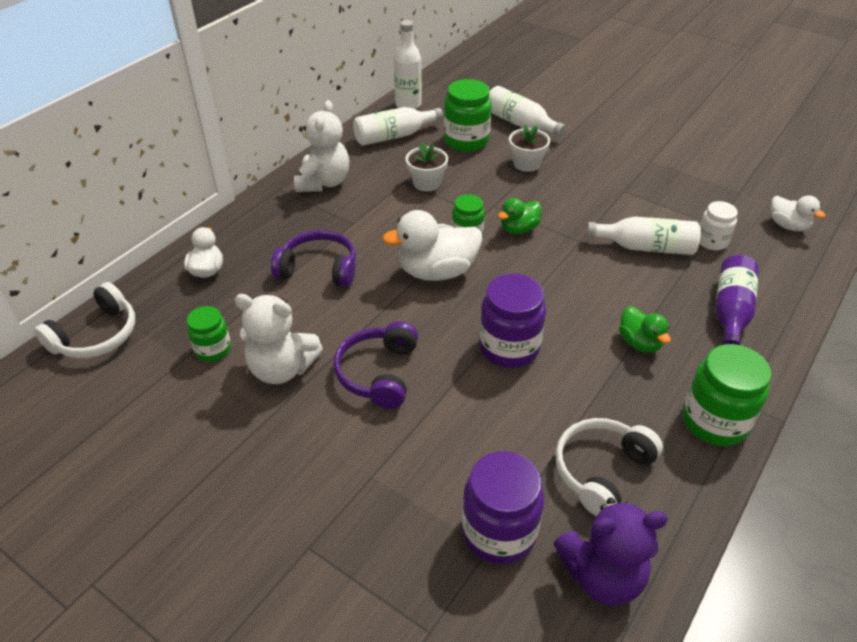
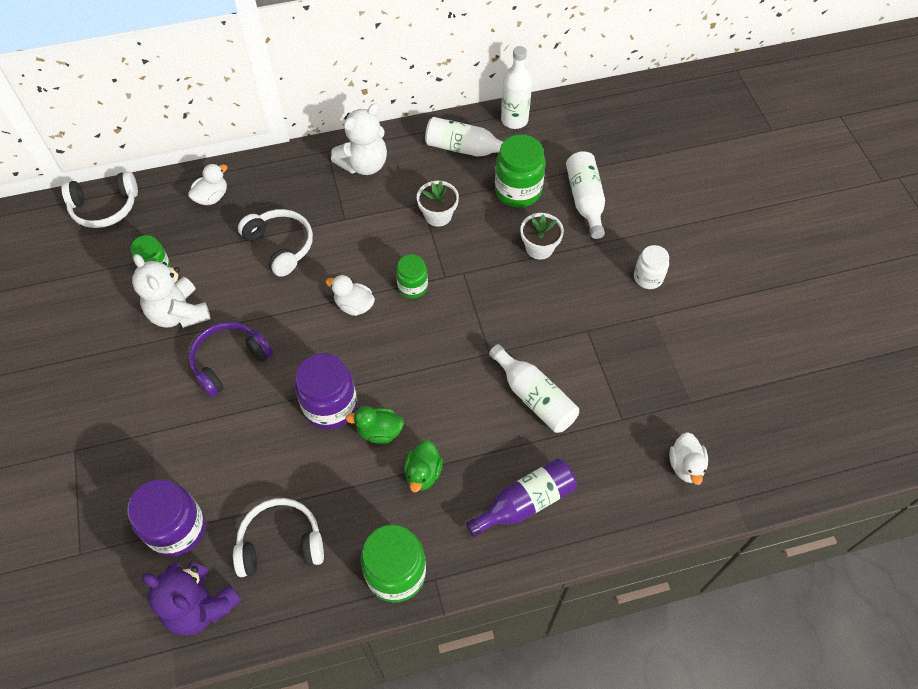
camera: 40 degrees right, 15 degrees up
(319, 269) = (280, 246): purple headphones -> white headphones
(437, 271) = (354, 305): white duck -> white duck, size x0.57
(519, 229) = (456, 309): green duck -> green duck (379, 431)
(712, 241) = (596, 431): white jar -> white jar (648, 277)

